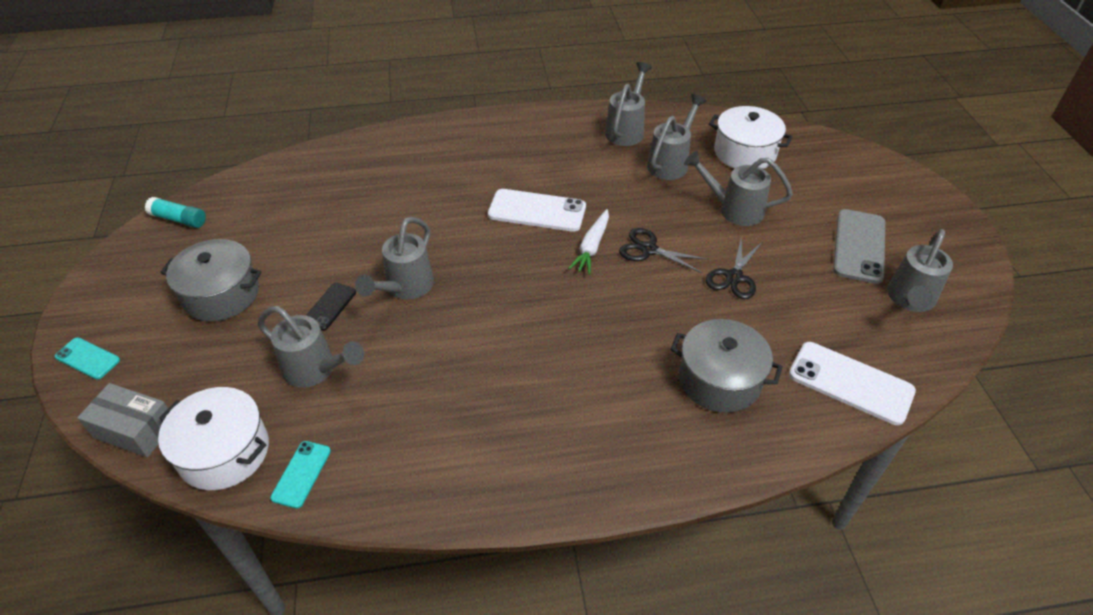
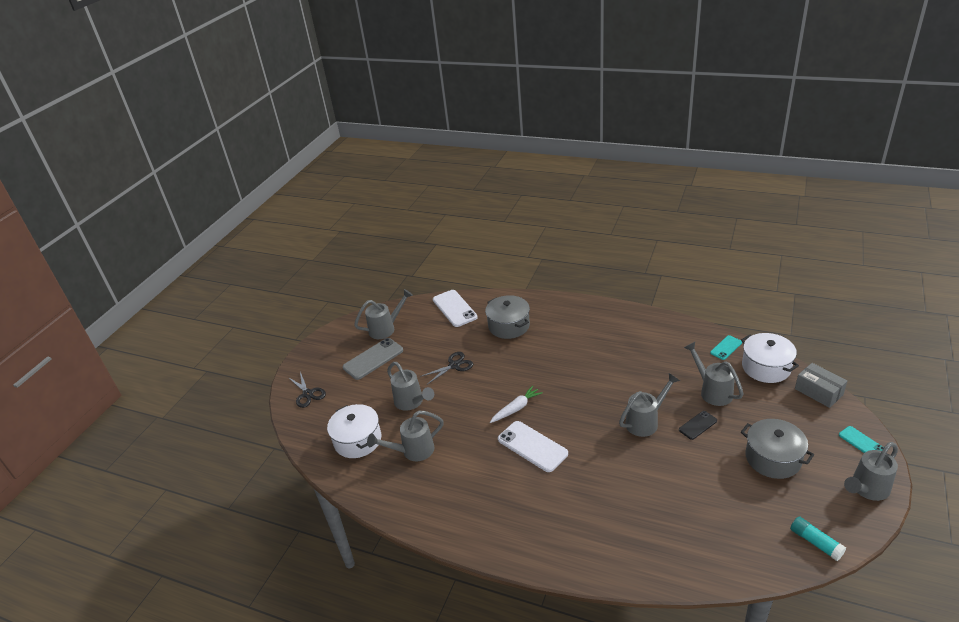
camera: 145 degrees left, 10 degrees down
(627, 130) = (414, 495): grey watering can -> grey watering can (866, 489)
(649, 249) = (484, 395): black scissors -> black scissors (308, 394)

